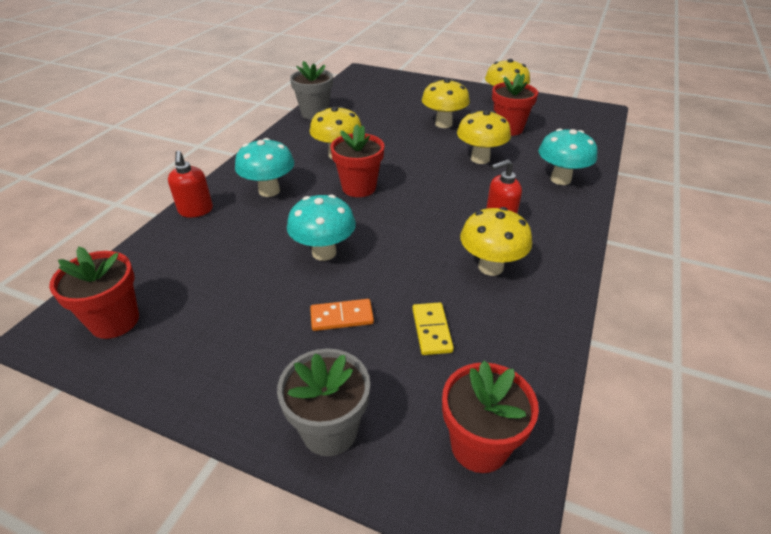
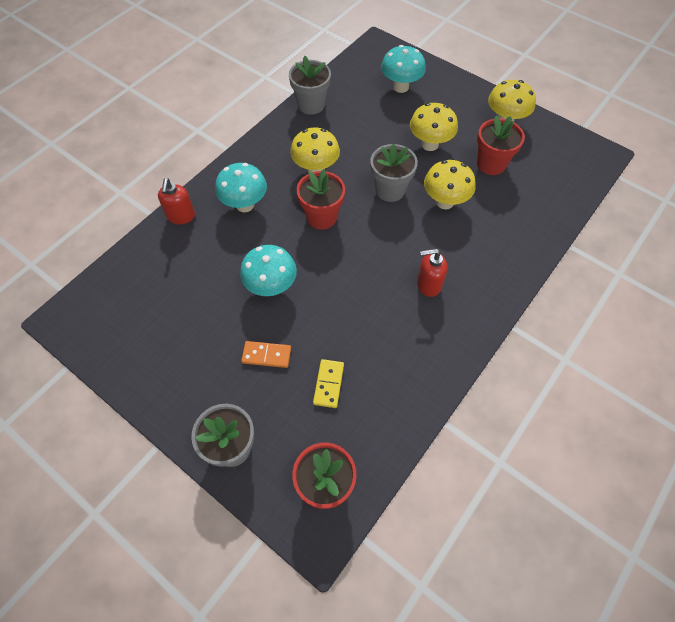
camera: 15 degrees right, 20 degrees up
(114, 321) = (107, 319): red flower pot -> none
(421, 158) = (390, 190): none -> grey flower pot
(490, 267) = (399, 334): yellow mushroom -> none
(560, 179) = (508, 245): turquoise mushroom -> turquoise mushroom (401, 87)

